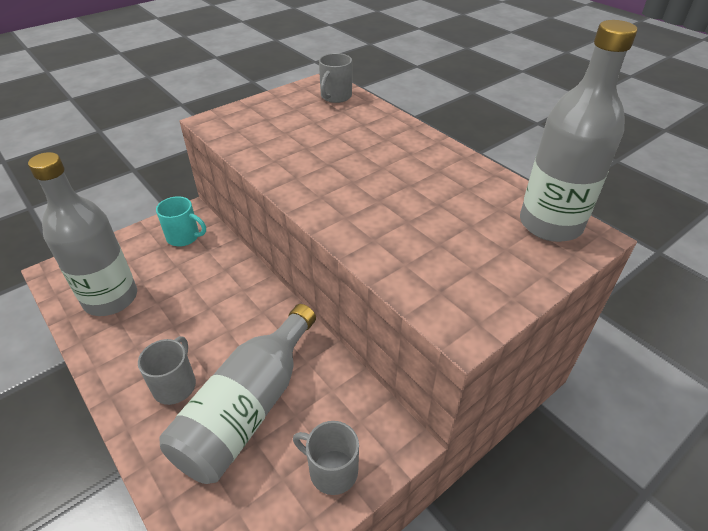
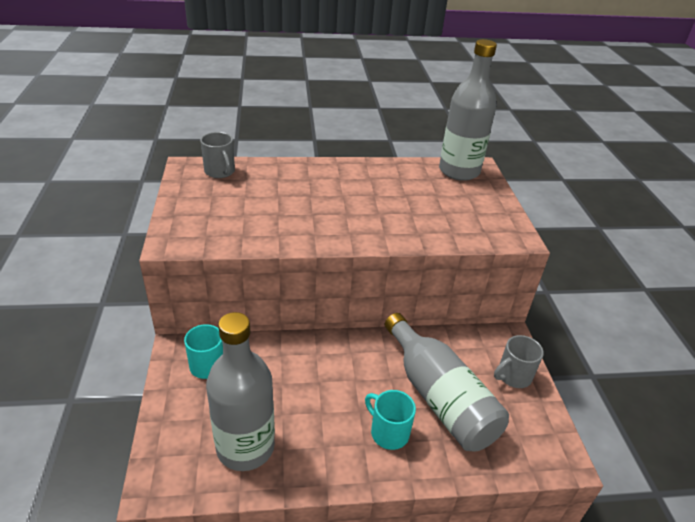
camera: 60 degrees left, 5 degrees down
(175, 385) = (388, 432): grey mug -> turquoise mug

